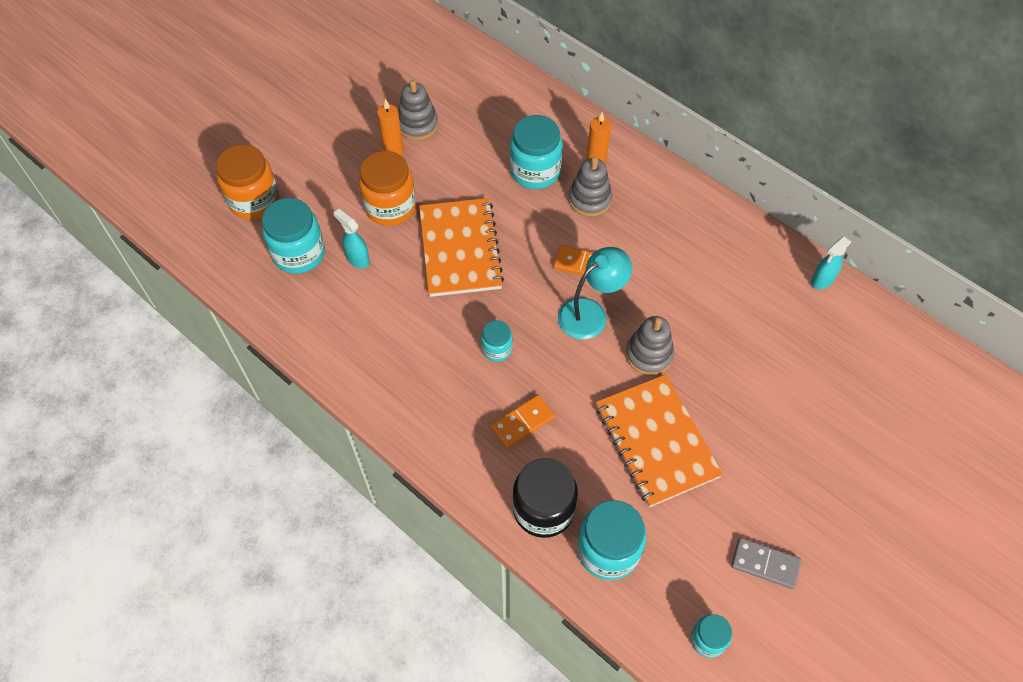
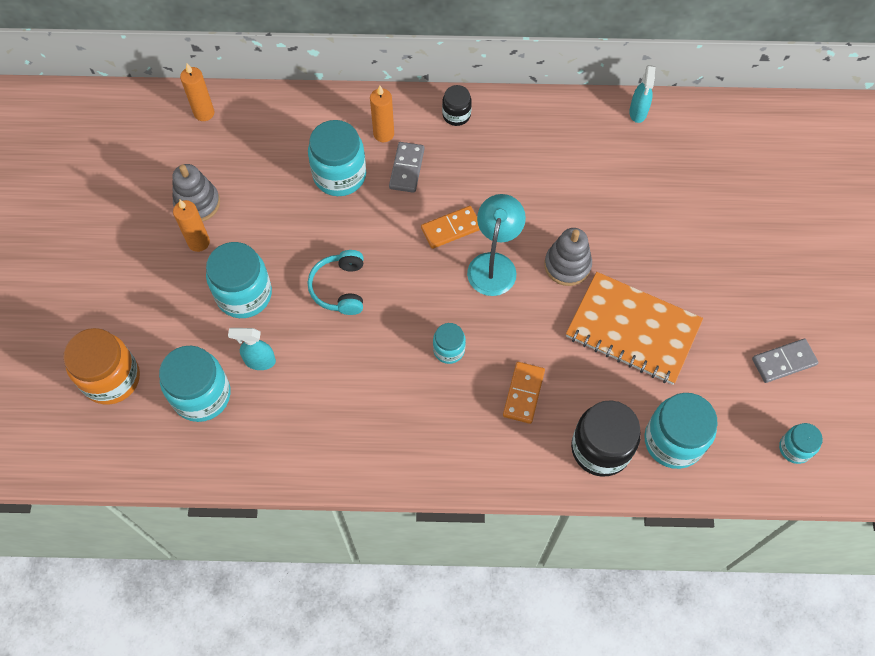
camera: 40 degrees left, 5 degrees up
(390, 207) = (244, 294): orange jar -> turquoise jar
(460, 249) = (340, 288): orange notebook -> turquoise headphones
(480, 67) = (204, 113): none -> orange candle
(589, 199) = (407, 169): grey stacking toy -> grey domino
(665, 186) = (456, 115): none -> black jar

